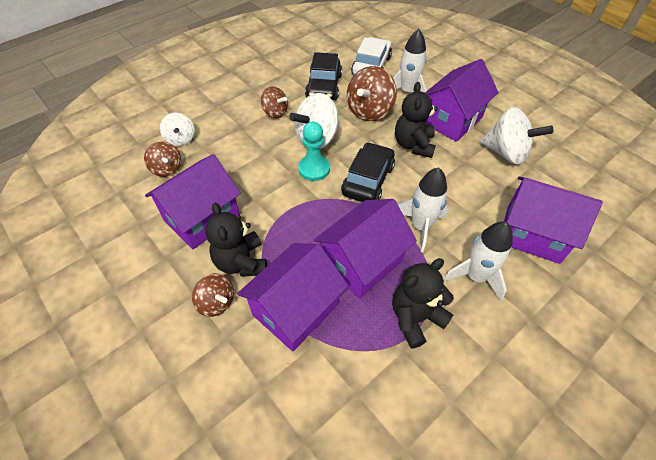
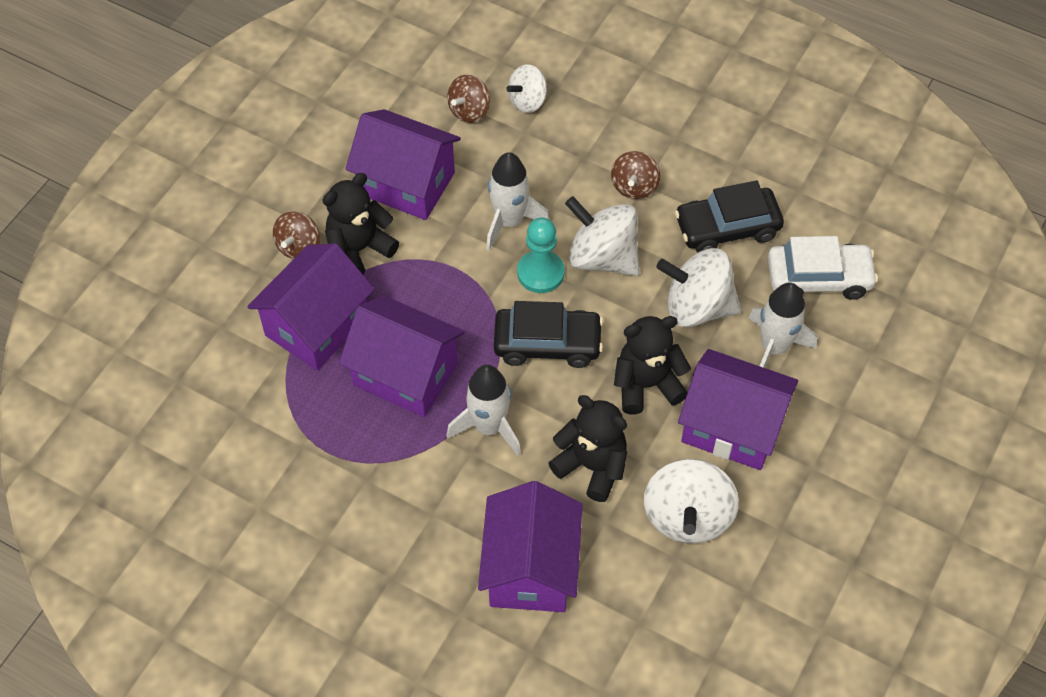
camera: 70 degrees right, 5 degrees up
(295, 309) = (317, 325): purple house -> purple house turned 75 degrees counterclockwise
(369, 111) = (697, 307): brown spinning top -> white spinning top
(415, 318) = (347, 450): black teddy bear -> black teddy bear (592, 466)
(475, 276) = (431, 506): white rocket -> white rocket (509, 221)

